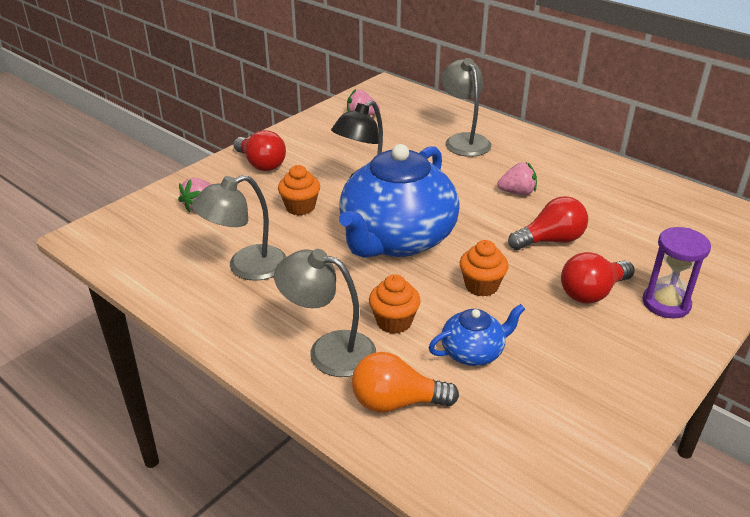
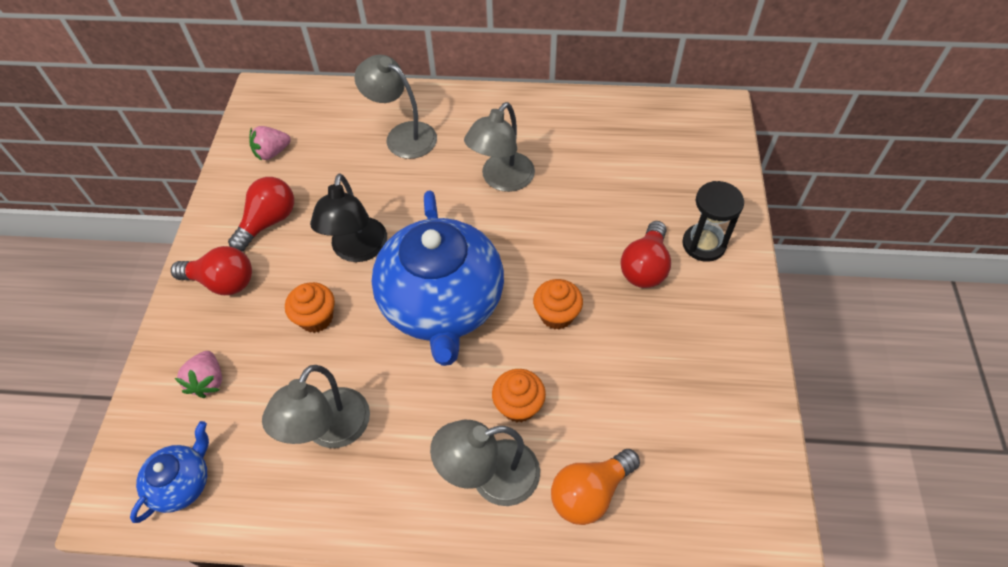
camera: 35 degrees left, 20 degrees up
(473, 352) = (606, 395): blue teapot -> blue teapot (182, 483)
(517, 192) = (502, 180): pink strawberry -> grey lamp
(550, 240) = (571, 224): red light bulb -> red light bulb (268, 222)
(666, 303) = (703, 244): purple hourglass -> black hourglass

